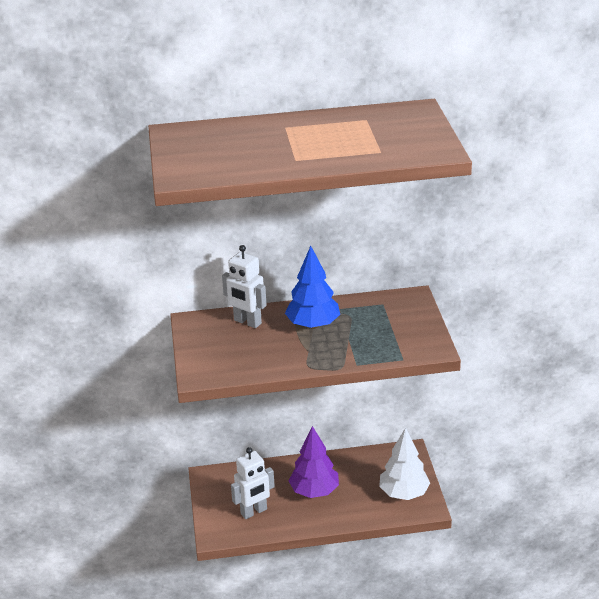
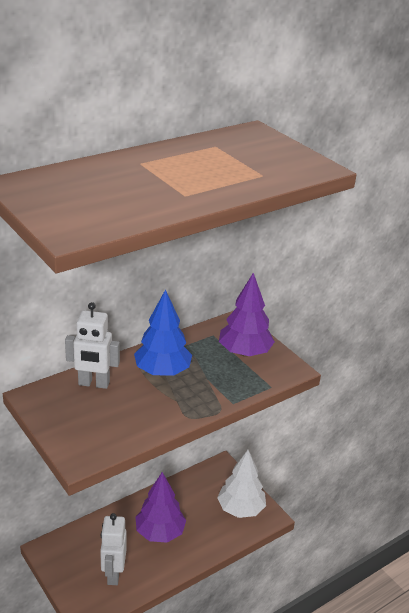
camera: 30 degrees left, 0 degrees up
(254, 512) = (113, 574): white robot -> white robot turned 150 degrees clockwise
(401, 325) = (245, 352): none -> purple tree

